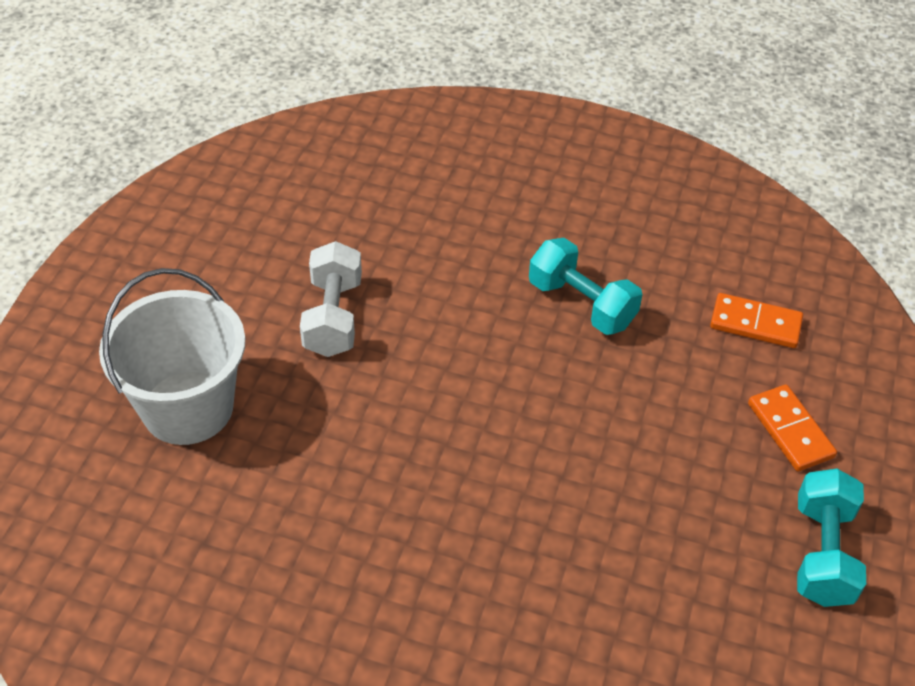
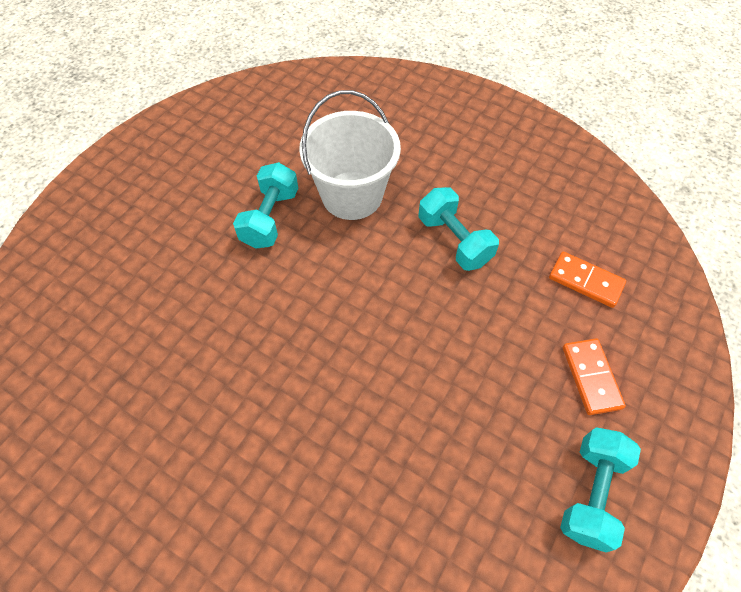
camera: 15 degrees right, 10 degrees up
(188, 407) = (147, 268): white bucket -> white bucket (352, 195)
(333, 317) = (270, 218): white dumbbell -> turquoise dumbbell

